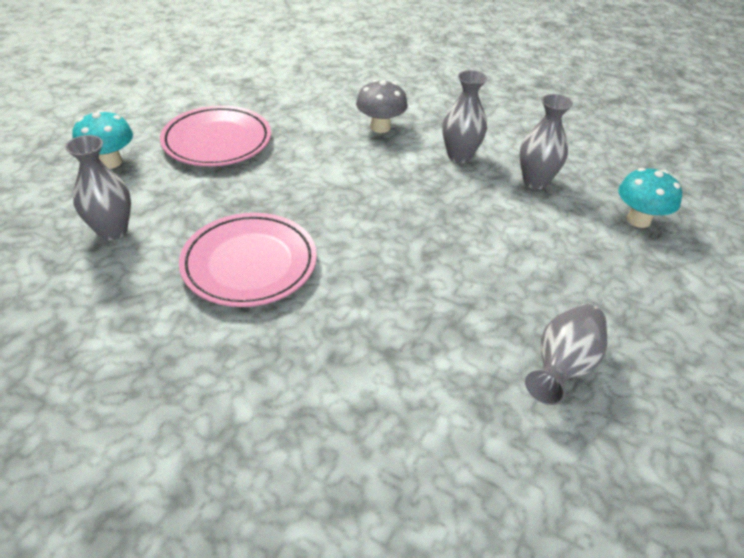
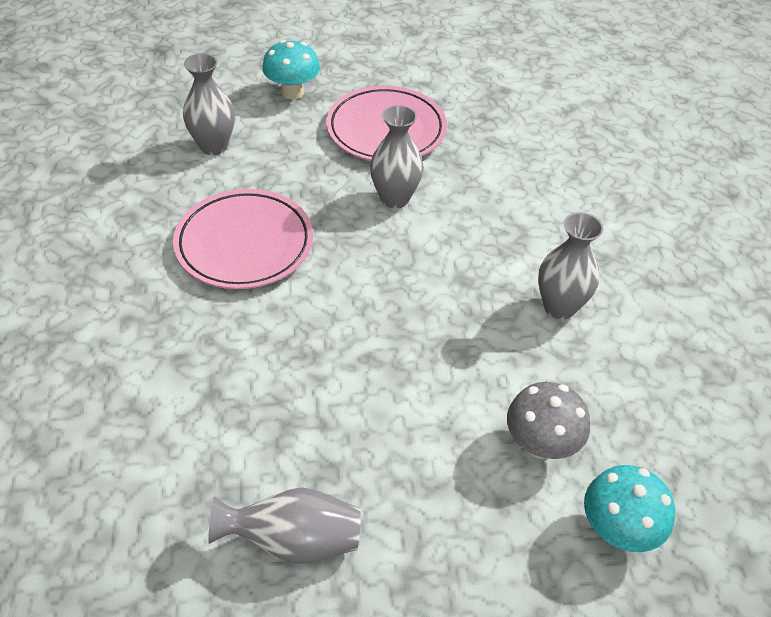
camera: 55 degrees right, 5 degrees up
(380, 127) = (537, 220): grey mushroom -> grey mushroom (540, 444)
(535, 181) = (586, 395): grey vase -> grey vase (395, 198)

